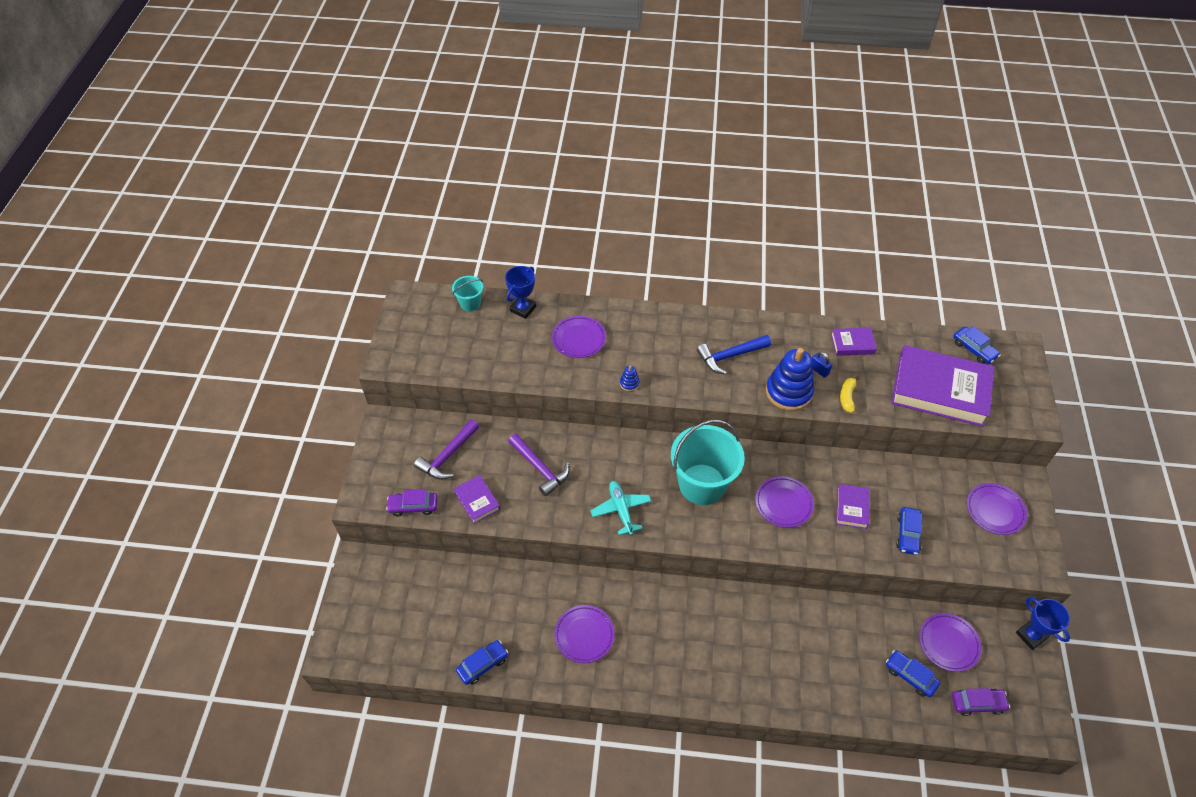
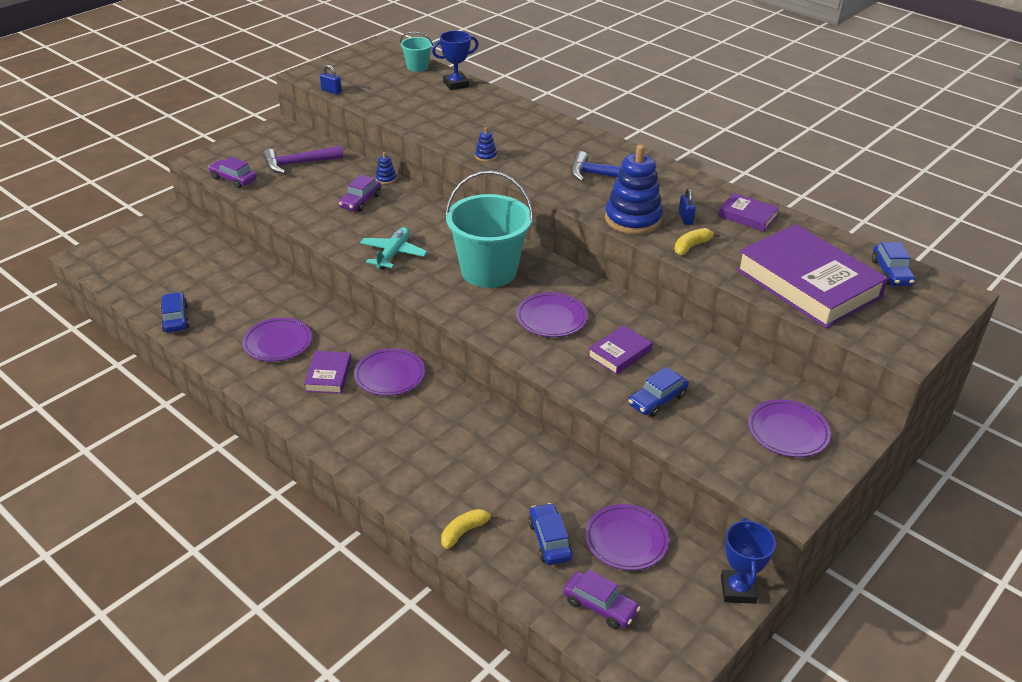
camera: 35 degrees right, 15 degrees down
(431, 374) = (331, 91): none -> blue padlock
(477, 501) = (285, 197): purple book -> purple book (328, 375)
(483, 665) = (175, 318): blue car -> blue car turned 105 degrees counterclockwise
(534, 432) = (386, 179): none -> blue stacking toy
(540, 468) = (360, 201): purple hammer -> purple car
(579, 339) = (478, 116): purple plate -> purple plate (390, 375)
(859, 707) = (464, 532): none -> yellow banana

